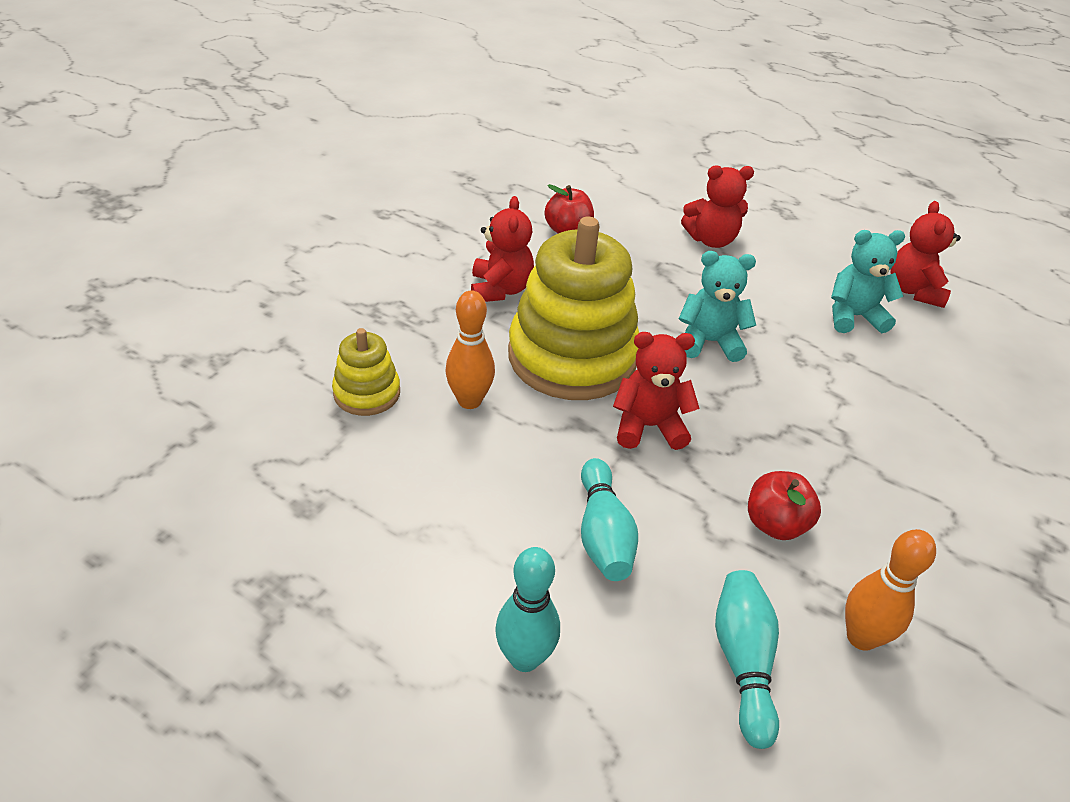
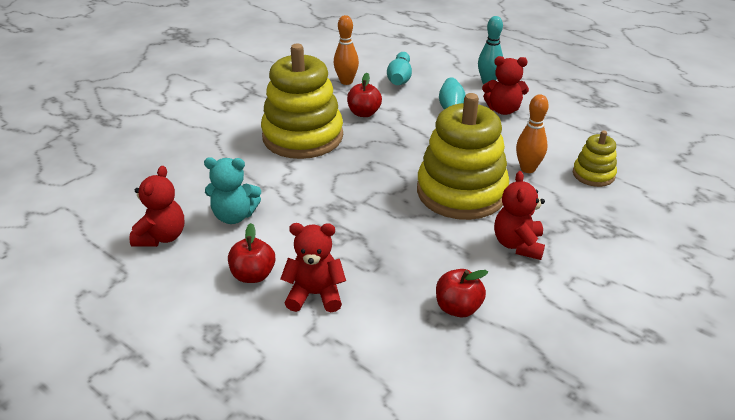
camera: 170 degrees left, 5 degrees down
(648, 426) = (418, 153): red teddy bear -> red teddy bear (503, 110)
(709, 342) = (359, 199): turquoise teddy bear -> none
(783, 255) = (253, 275): none -> red apple
(853, 456) = (303, 136): none -> yellow stacking toy

